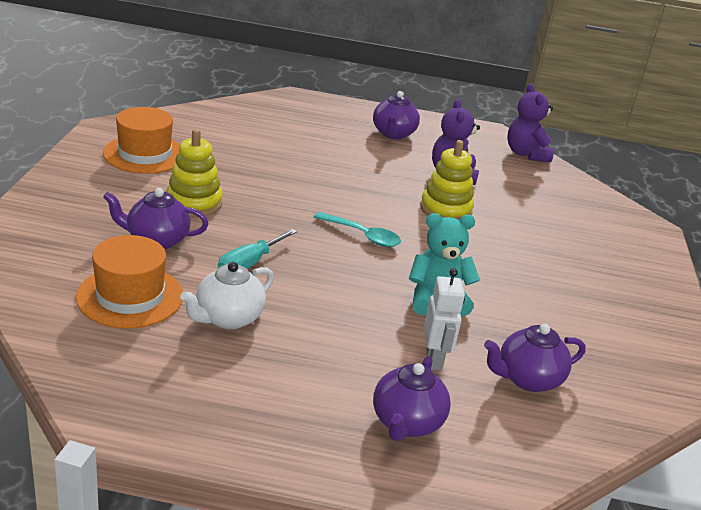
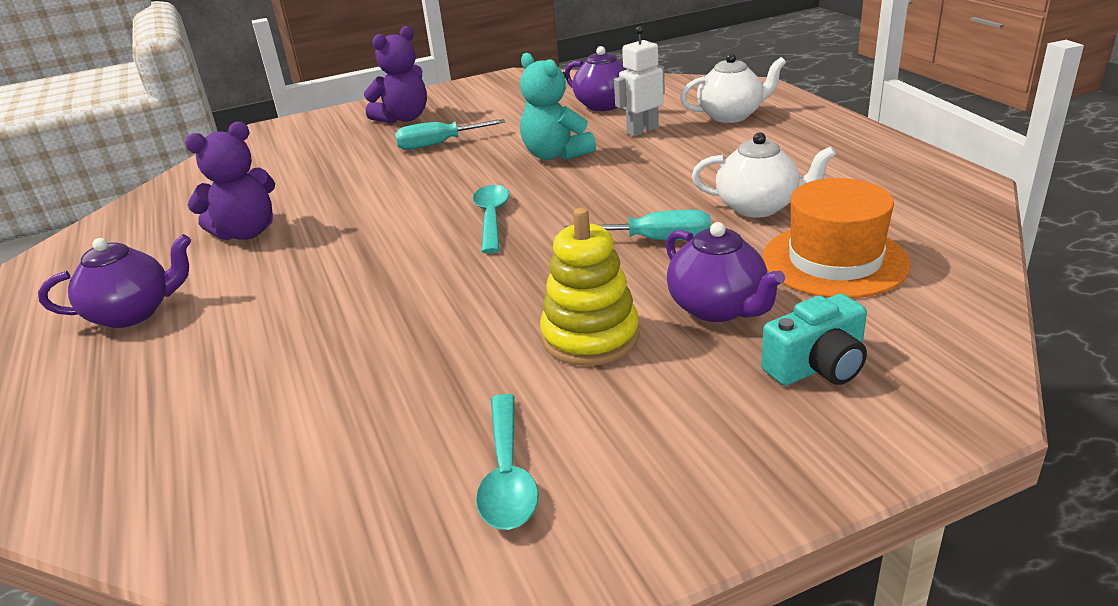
camera: 115 degrees left, 0 degrees up
(75, 233) = (817, 367): none -> turquoise camera
(145, 154) = (507, 475): orange hat -> turquoise spoon
(406, 423) = (731, 115): purple teapot -> white teapot
(445, 209) = (358, 206): yellow stacking toy -> none
(526, 154) = (120, 219): purple teddy bear -> purple teddy bear (404, 118)
(526, 270) = (438, 144): none -> turquoise screwdriver

